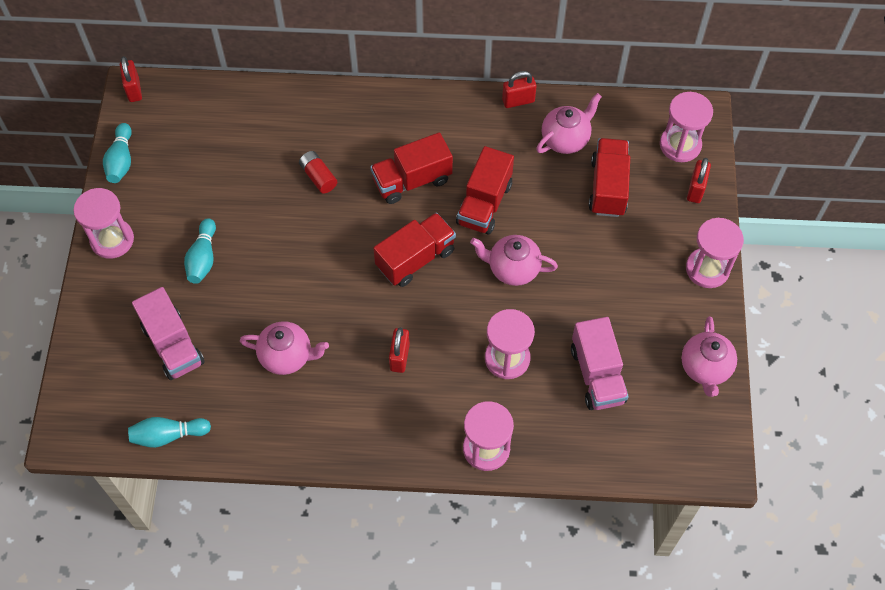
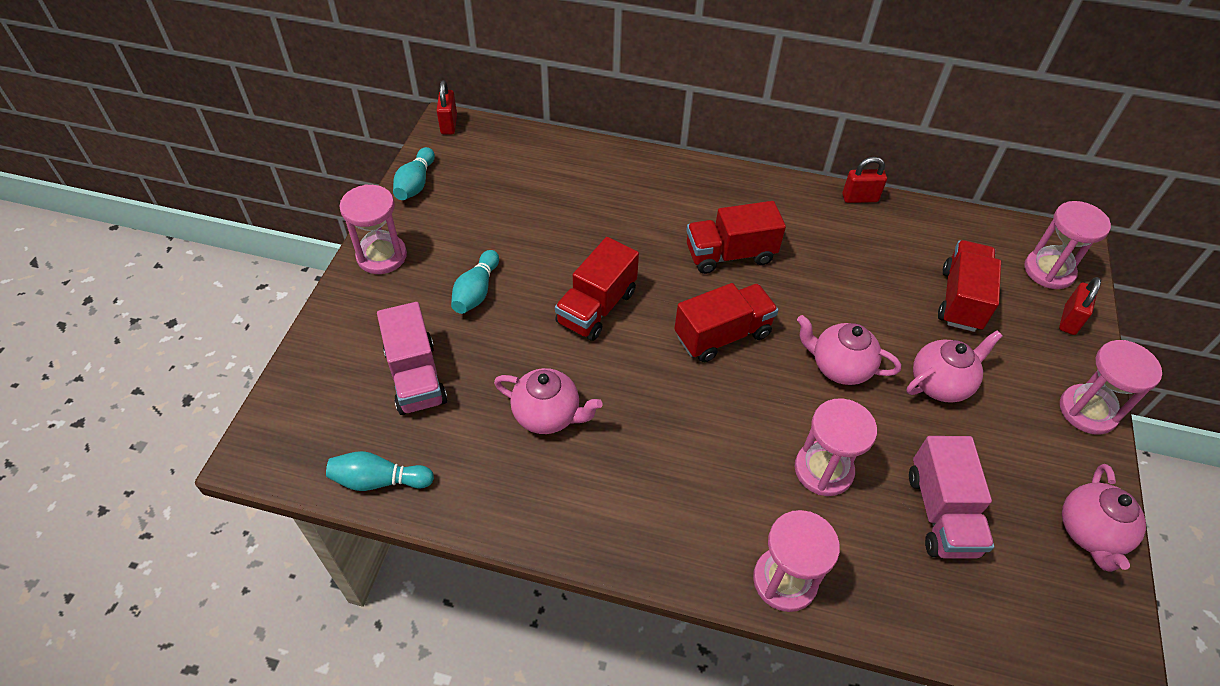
camera: 10 degrees right, 10 degrees down
(318, 177) = (625, 234): red battery -> none
(399, 357) = (686, 442): red padlock -> none
(484, 204) = (811, 292): red truck -> red truck (597, 307)
(565, 139) = (912, 243): pink teapot -> pink teapot (940, 383)

